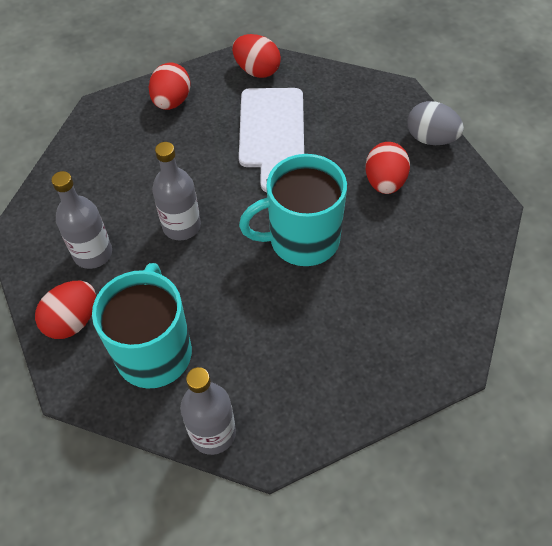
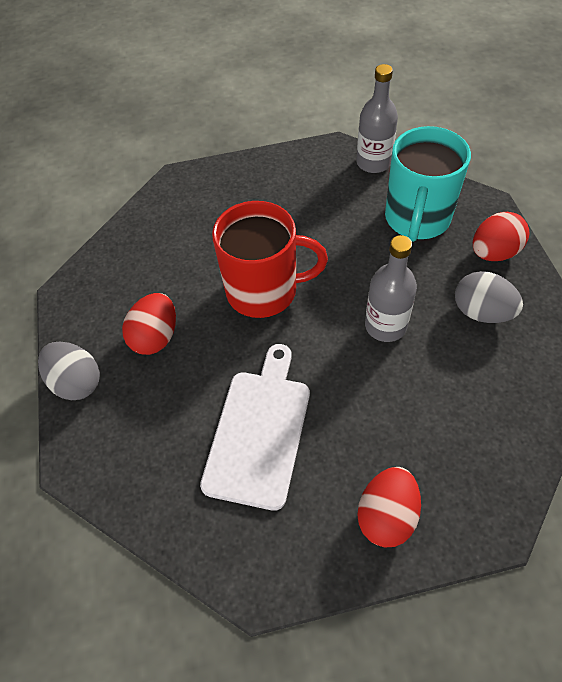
camera: 165 degrees left, 0 degrees up
(93, 253) = (481, 312): grey bottle -> grey egg
(257, 70) = (251, 552): red egg -> none
(302, 239) = (264, 291): turquoise mug -> red mug

